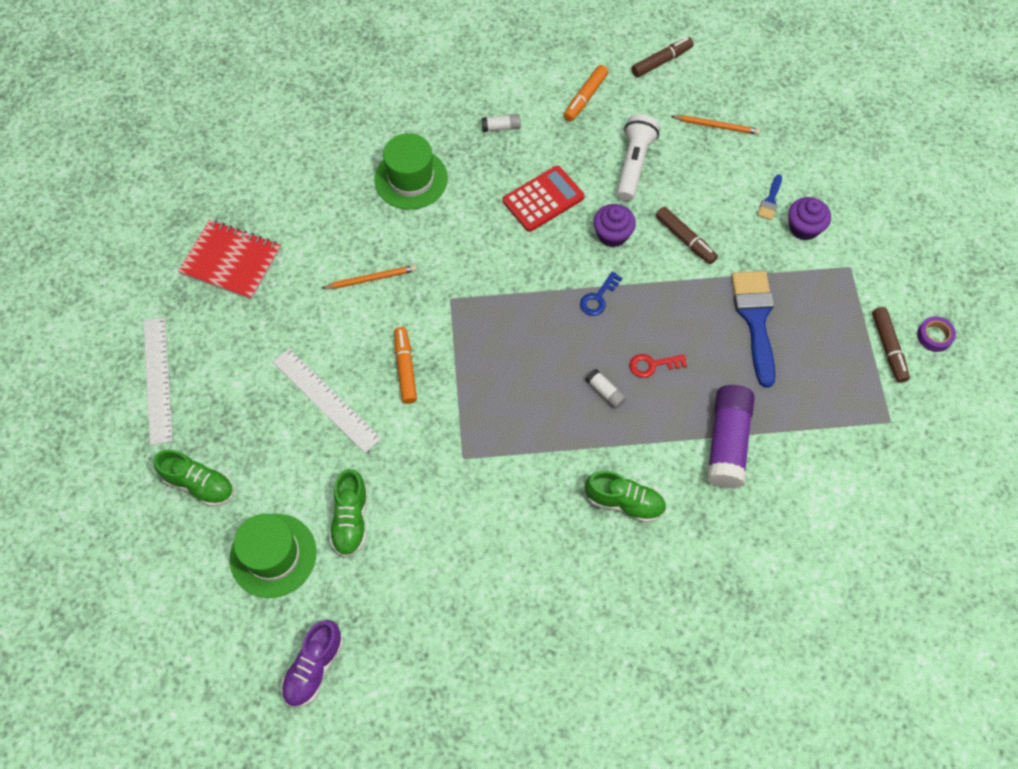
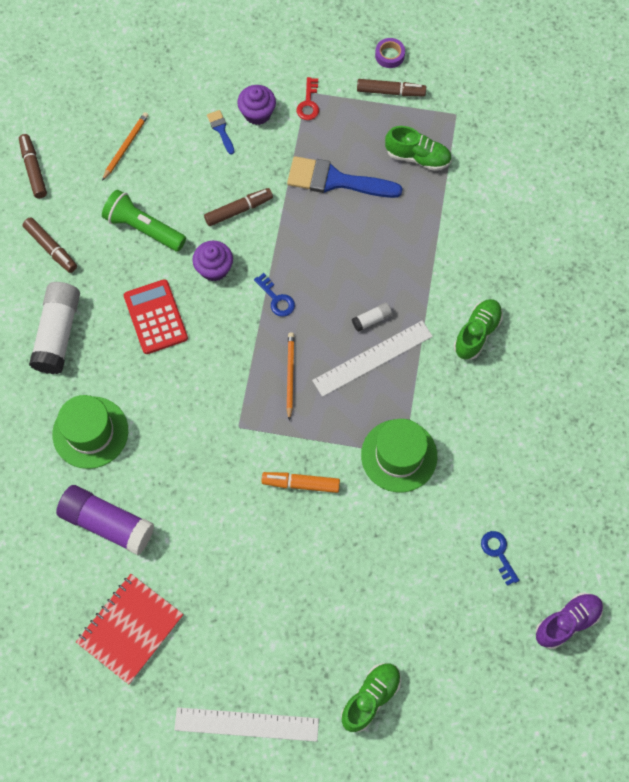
camera: 75 degrees left, 5 degrees up
(273, 555) = (457, 640): green hat -> green hat (399, 455)
(314, 668) = (567, 622): purple shoe -> purple shoe turned 75 degrees counterclockwise
(326, 399) = (313, 563): white ruler -> white ruler (372, 358)
(351, 519) = (439, 564): green shoe -> green shoe (417, 157)
(371, 278) = (194, 494): orange pencil -> orange pencil (290, 375)
(376, 578) = (498, 553): none -> blue key
(501, 127) = (58, 333): white glue stick -> white glue stick, size x2.23
(585, 97) = (51, 248): orange marker -> brown marker
(633, 164) = (144, 228): white flashlight -> green flashlight
(652, 365) = (356, 274): red key -> red key (308, 103)
(727, 442) = (443, 238): purple glue stick -> purple glue stick (107, 523)
(770, 200) = (221, 130): blue brush -> blue brush turned 150 degrees counterclockwise

